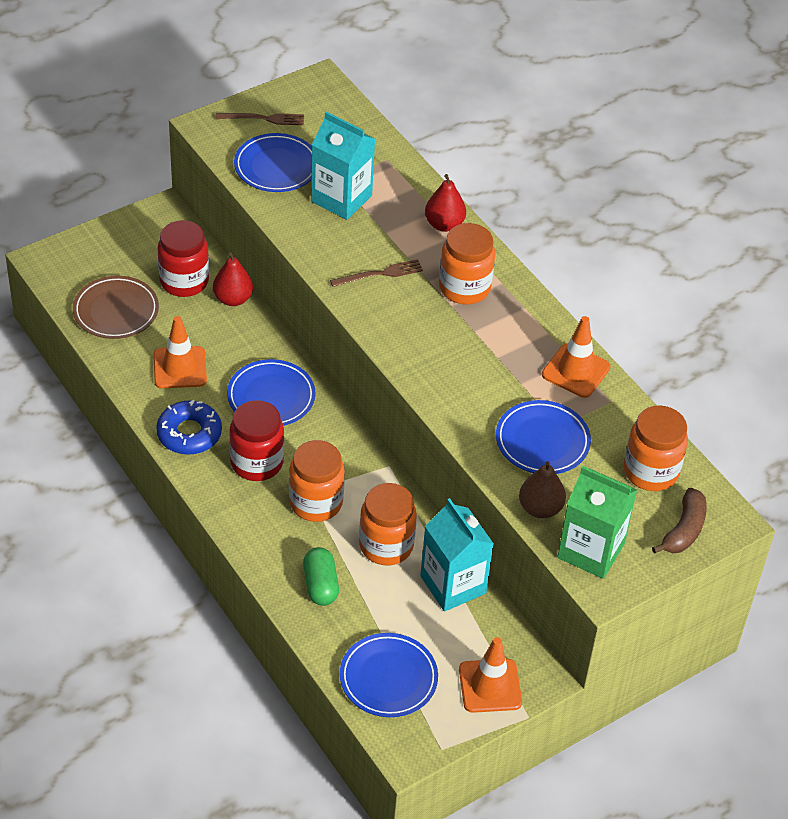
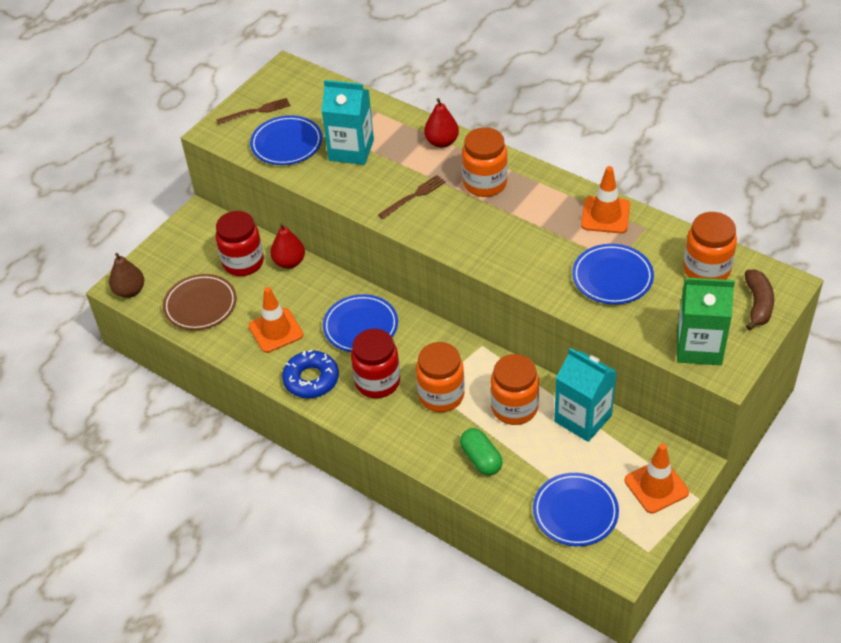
camera: 15 degrees left, 0 degrees up
(540, 508) = (641, 329): brown pear -> brown pear (130, 291)

